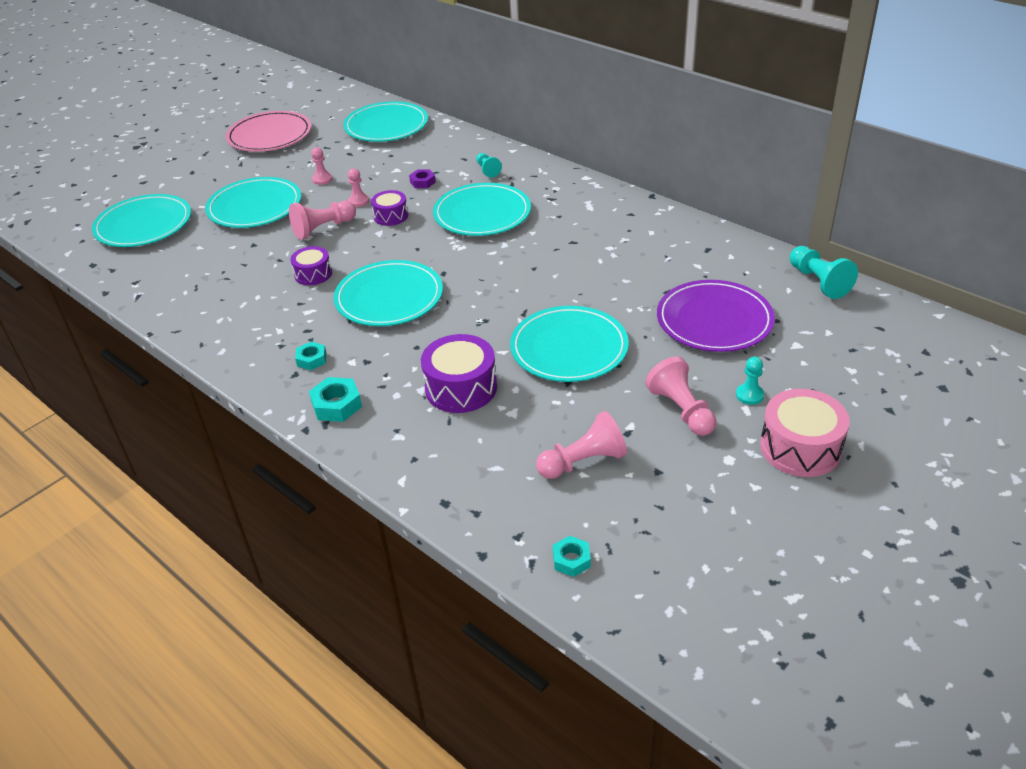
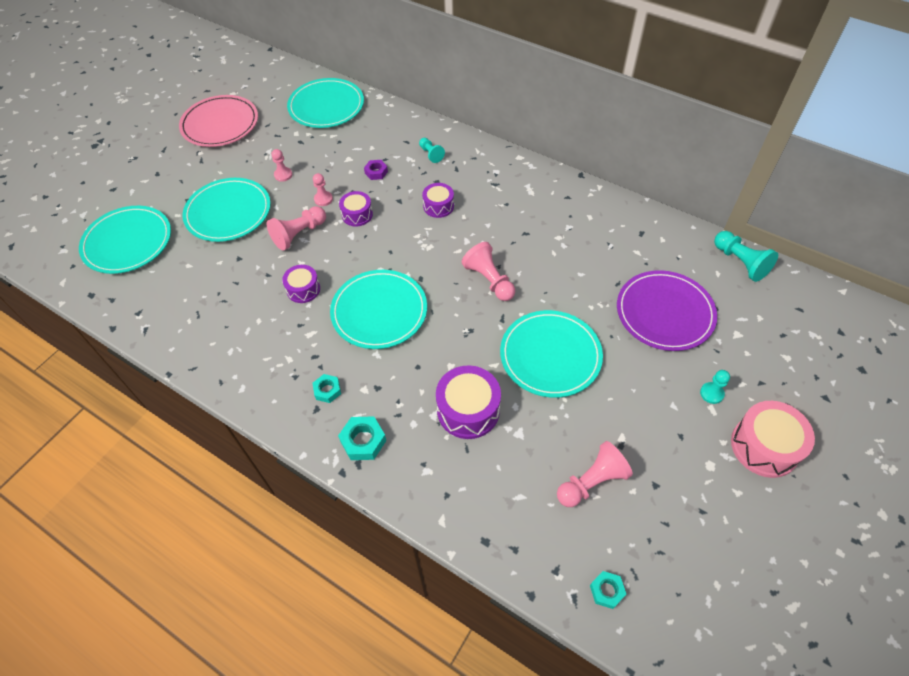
camera: 10 degrees left, 15 degrees up
(482, 214) = (438, 206): turquoise plate -> purple drum
(681, 410) = (660, 415): pink pawn -> pink pawn (489, 280)

